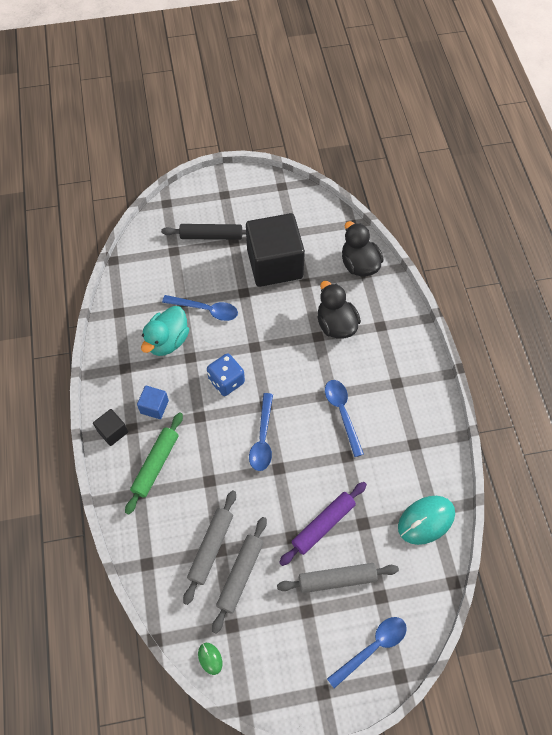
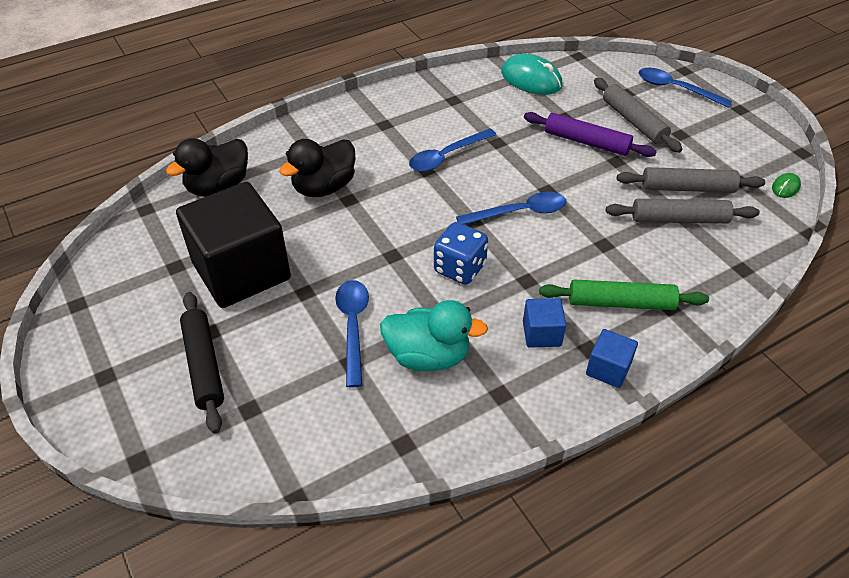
camera: 110 degrees left, 15 degrees down
(113, 431) = (608, 369): black cube -> blue cube

